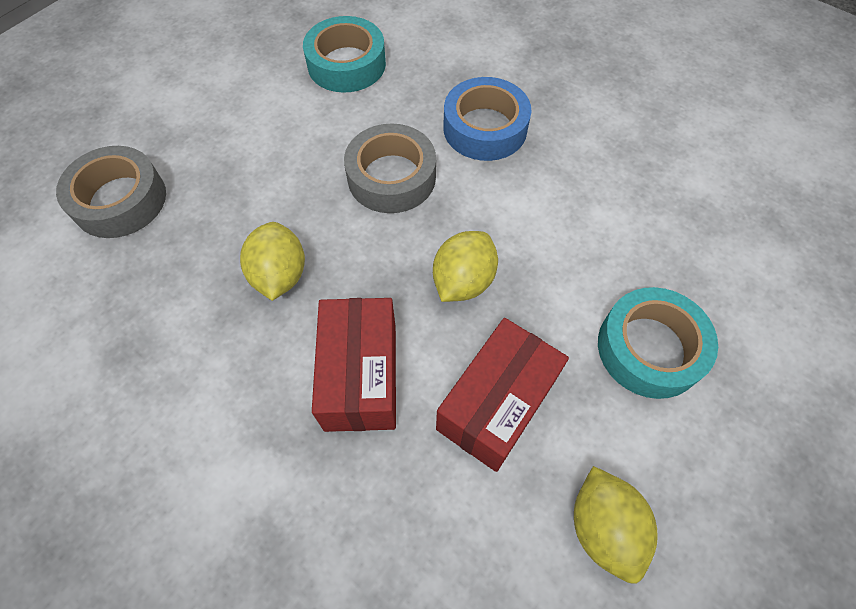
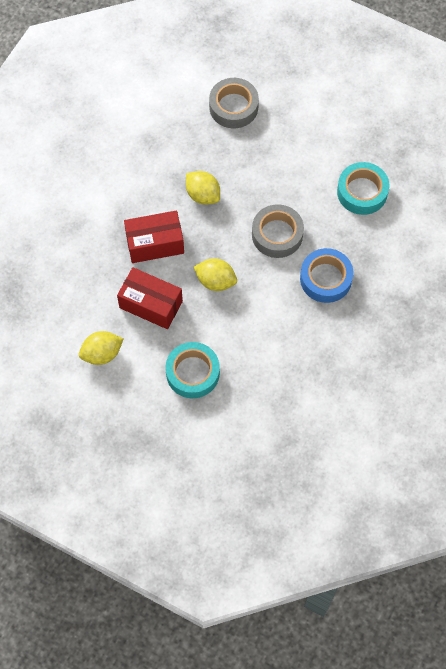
camera: 80 degrees right, 5 degrees up
(280, 275) = (203, 195): yellow lemon -> yellow lemon turned 60 degrees clockwise

